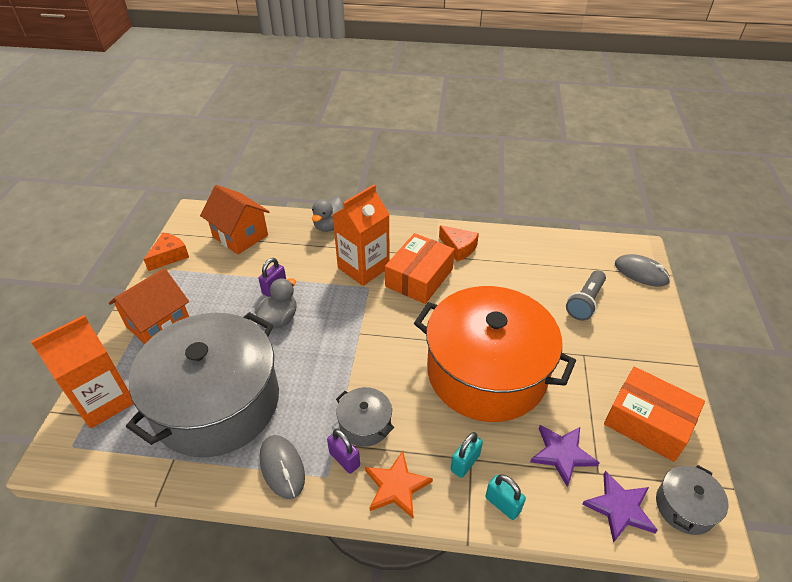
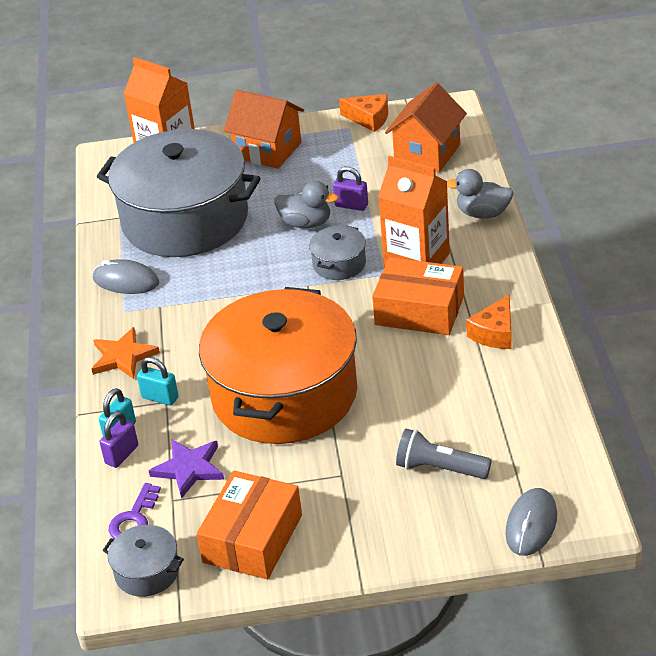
camera: 80 degrees right, 5 degrees down
(282, 467) = (126, 281): grey mouse -> grey mouse turned 60 degrees clockwise
(344, 459) = (144, 316): purple padlock -> purple padlock (122, 454)
(365, 424) = (187, 319): grey pot -> grey pot (339, 264)
(620, 508) = (134, 519): purple star -> purple key

